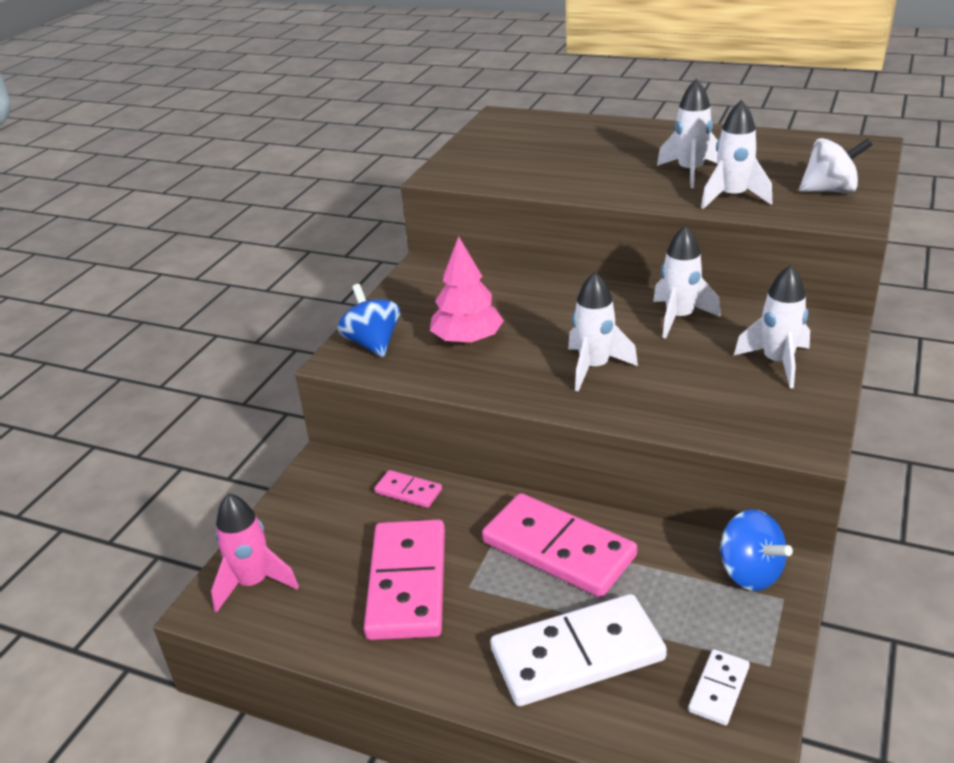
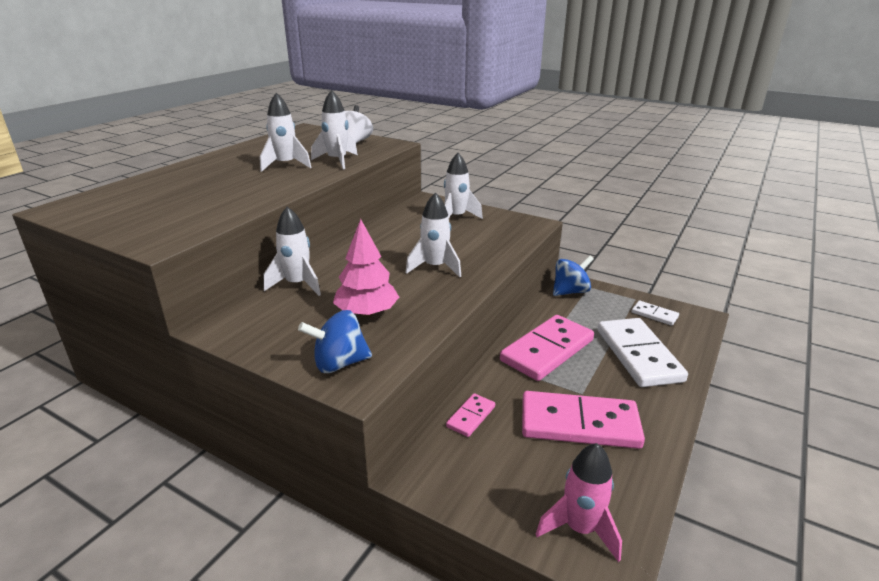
camera: 85 degrees left, 5 degrees down
(679, 318) = (390, 234): white rocket -> white rocket (297, 284)

